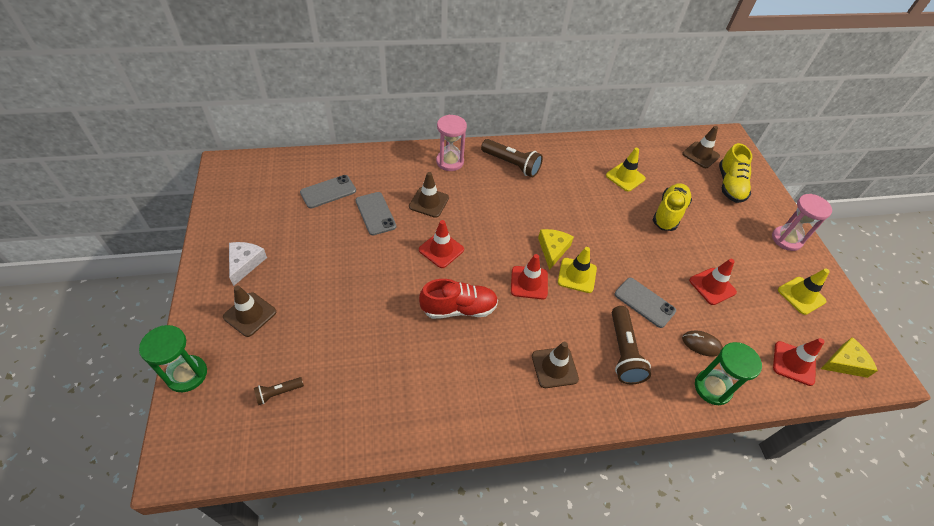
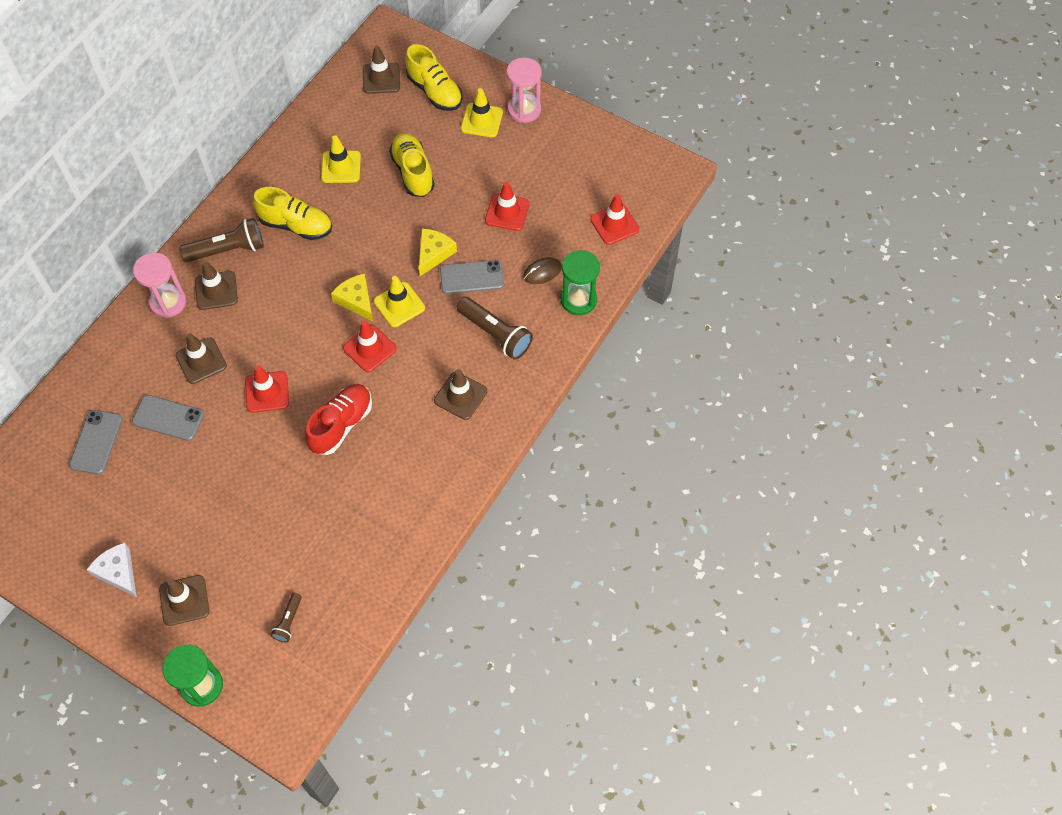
camera: 45 degrees left, 10 degrees up
(481, 177) = (216, 290): none -> brown traffic cone
(564, 183) = (296, 225): none -> yellow shoe
(801, 295) = (575, 157): yellow traffic cone -> yellow traffic cone (481, 120)
(845, 363) = (646, 190): yellow cheese -> yellow cheese (434, 253)

